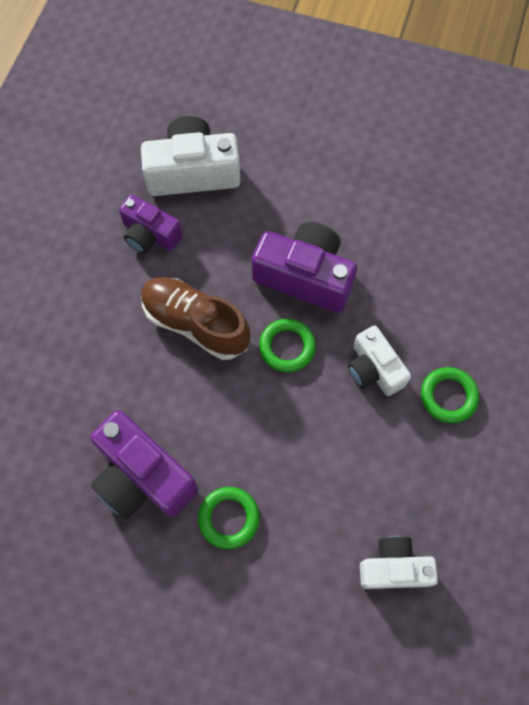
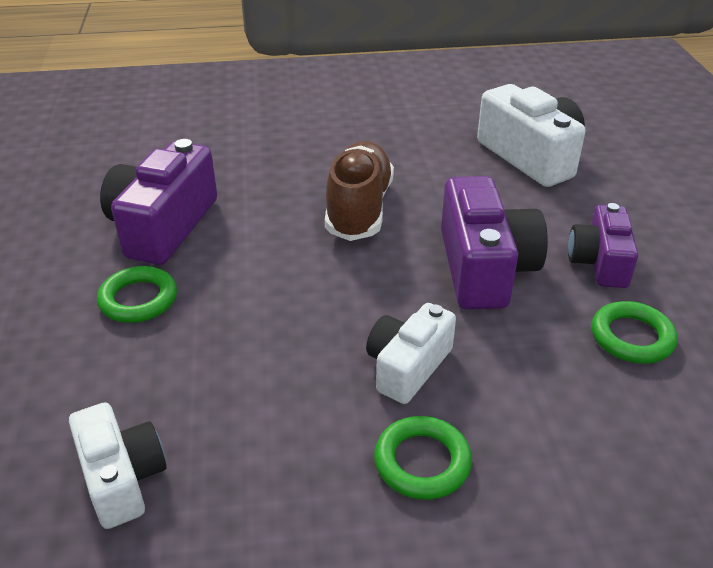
camera: 65 degrees right, 30 degrees down
(150, 234) = (435, 153): purple camera -> purple camera (599, 262)
(287, 347) = (381, 281): green ring -> green ring (631, 337)

